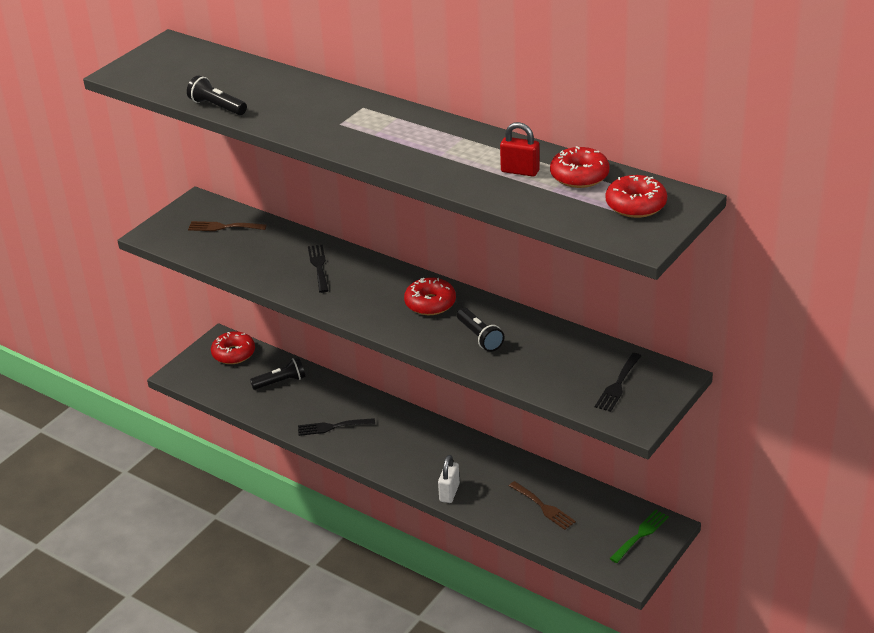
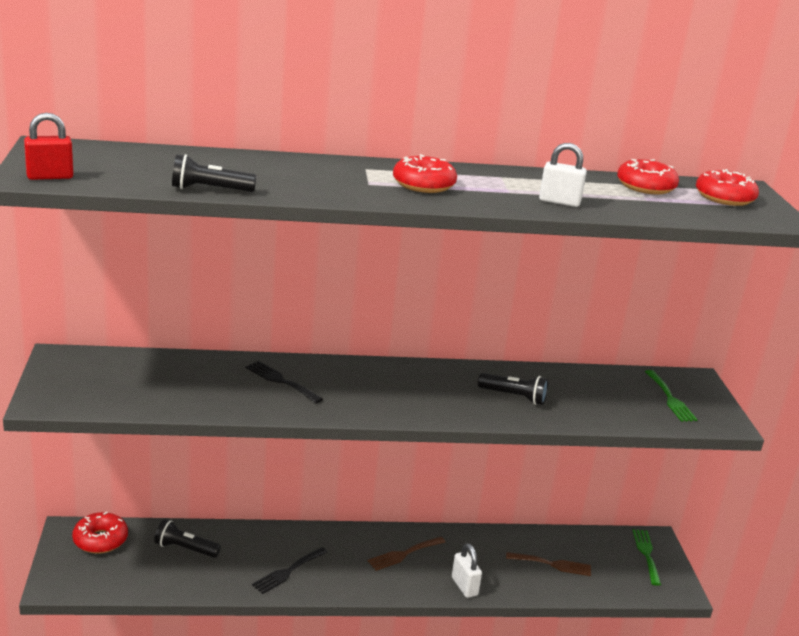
camera: 45 degrees left, 10 degrees down
(223, 227) = (124, 373): brown fork -> brown fork (403, 554)
(281, 382) = (185, 549): black flashlight -> black flashlight turned 105 degrees counterclockwise
(430, 303) = (432, 382): red donut -> red donut (423, 184)
(465, 175) = (559, 202): none -> white padlock
(520, 171) = (596, 191): red padlock -> red padlock (50, 177)
(618, 385) = (670, 399): black fork -> green fork

